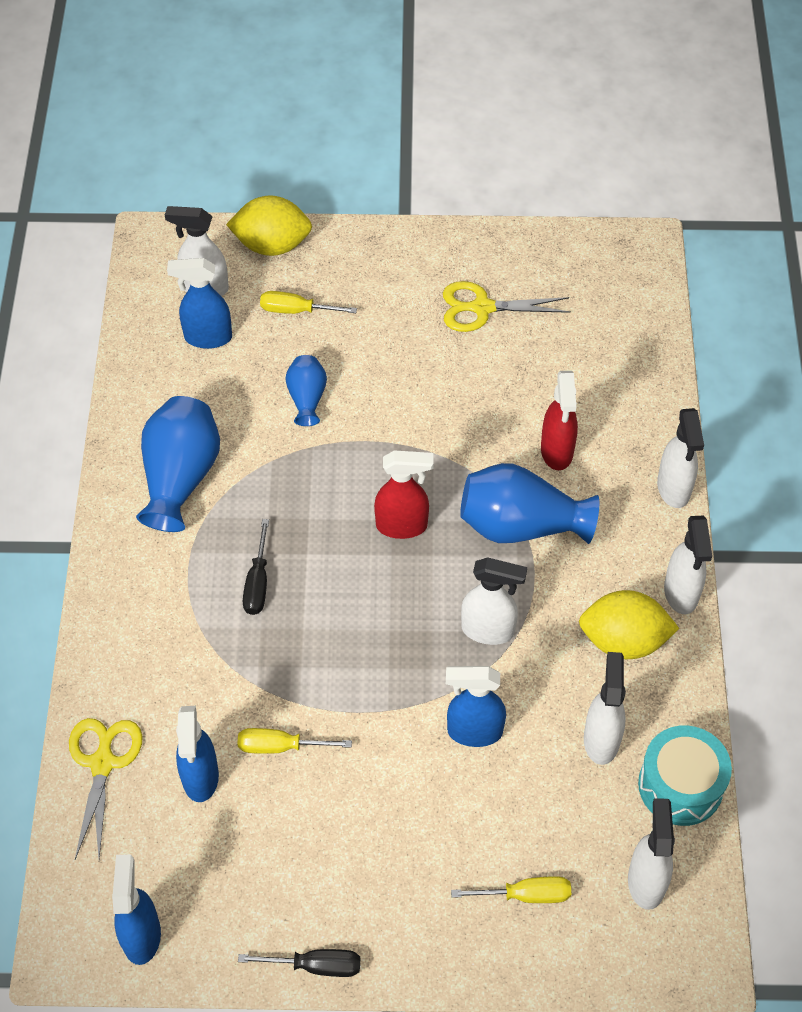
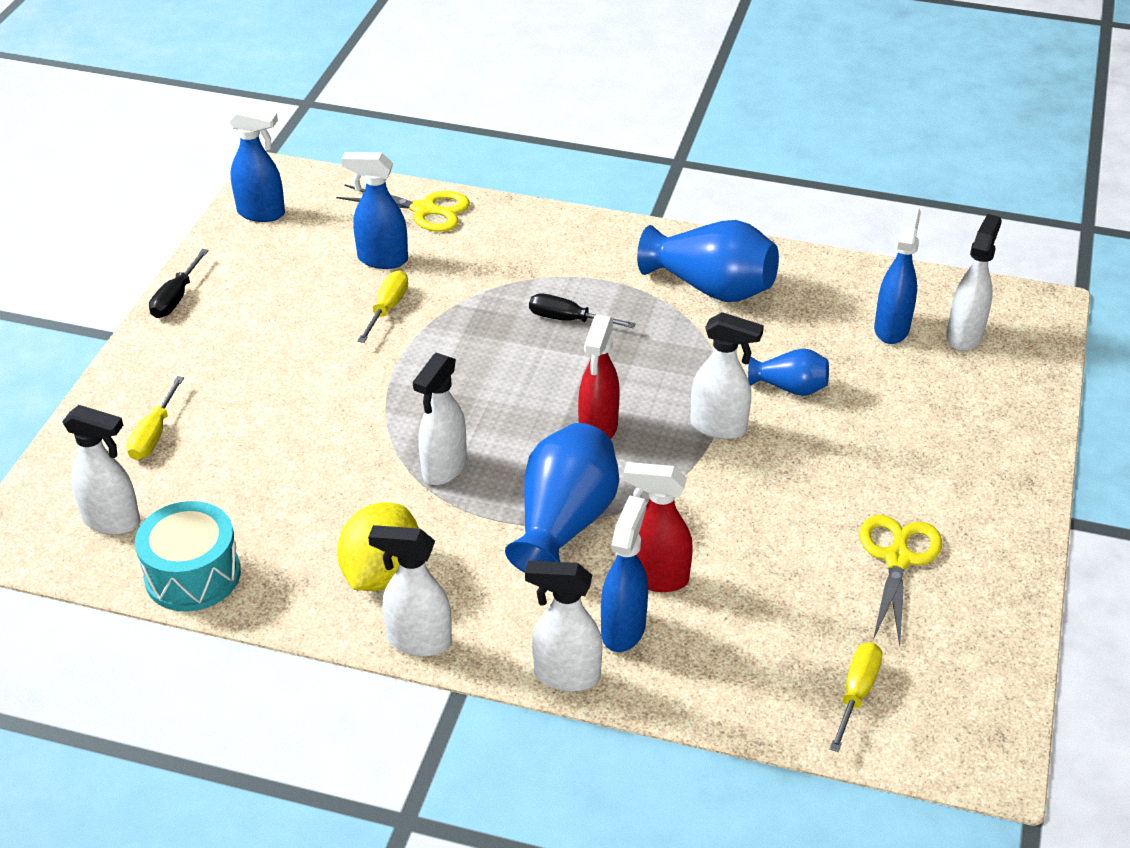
camera: 105 degrees right, 15 degrees down
(272, 245) = (1025, 395): yellow lemon -> none
(297, 310) = (920, 399): yellow screwdriver -> yellow screwdriver (856, 694)
(474, 731) = (336, 434): blue spray bottle -> blue spray bottle (623, 629)
(601, 739) = (277, 526): white spray bottle -> white spray bottle (719, 427)

